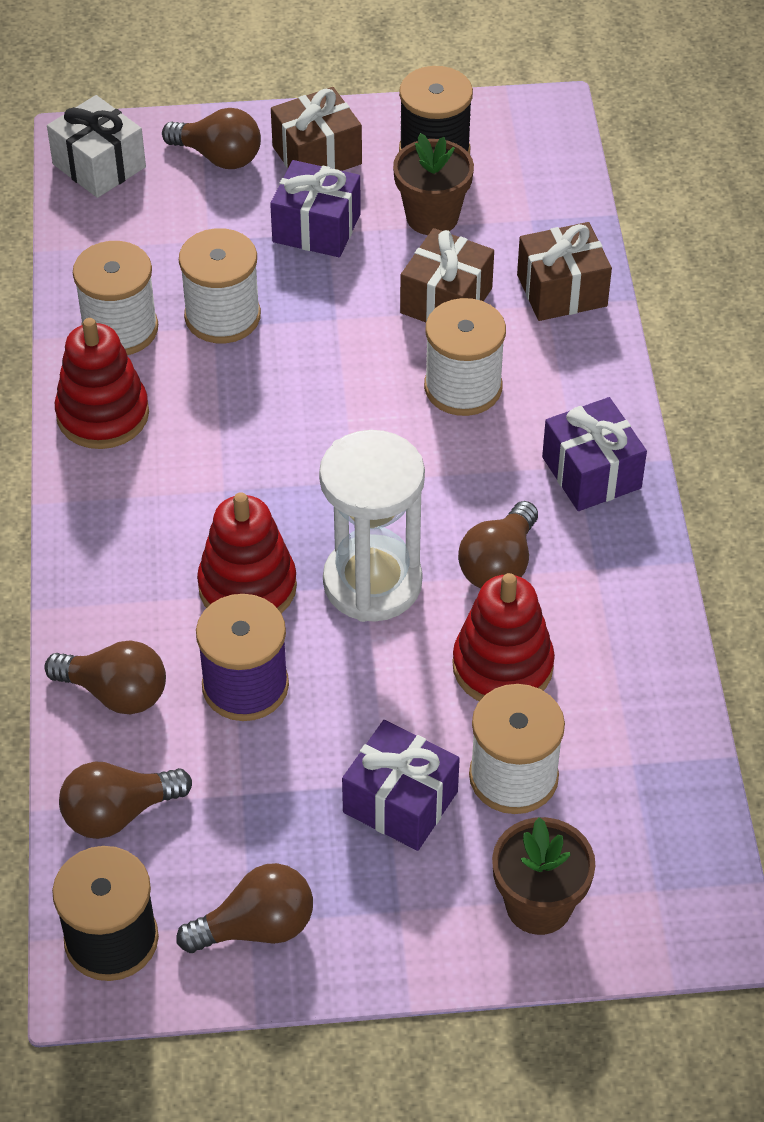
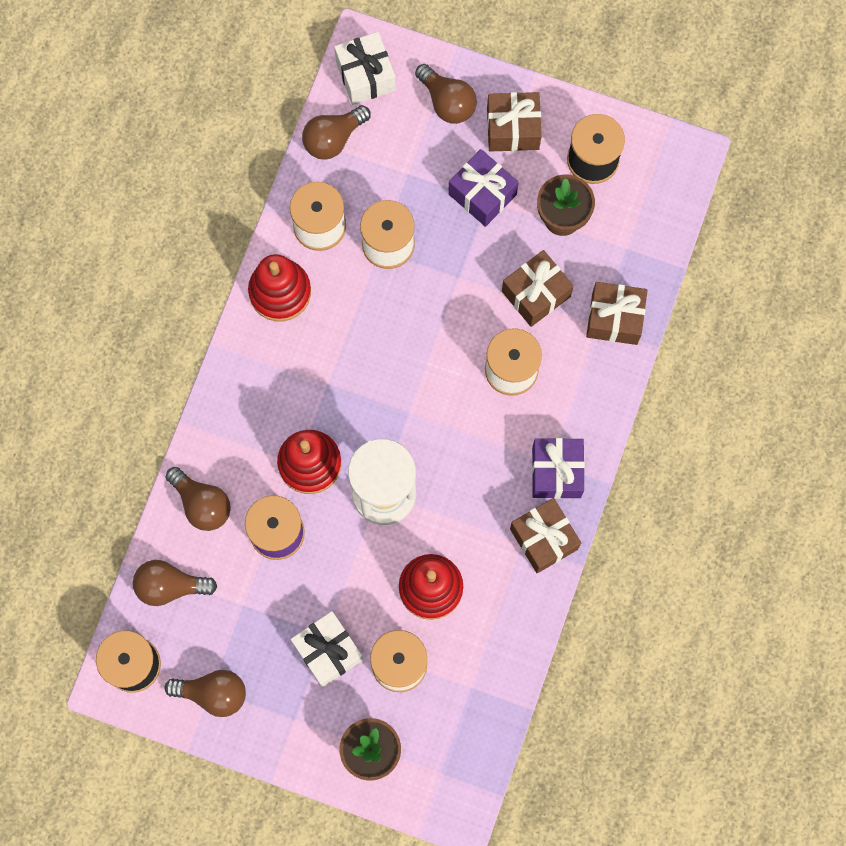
camera: 25 degrees right, 25 degrees up
(400, 802) = (328, 651): purple gift -> white gift
(499, 564) = (465, 515): brown light bulb -> brown light bulb (333, 138)
(622, 551) = (544, 539): none -> brown gift

